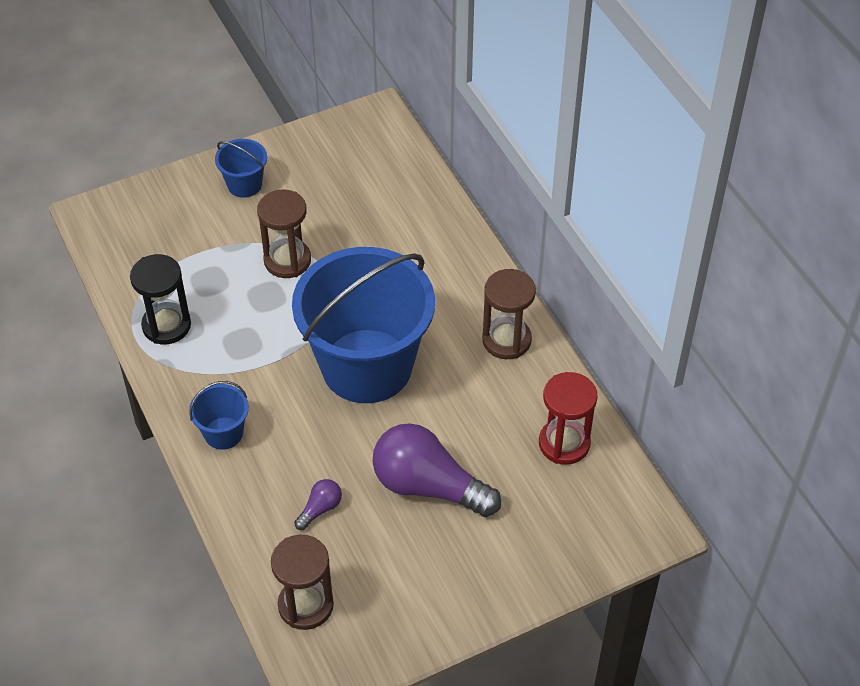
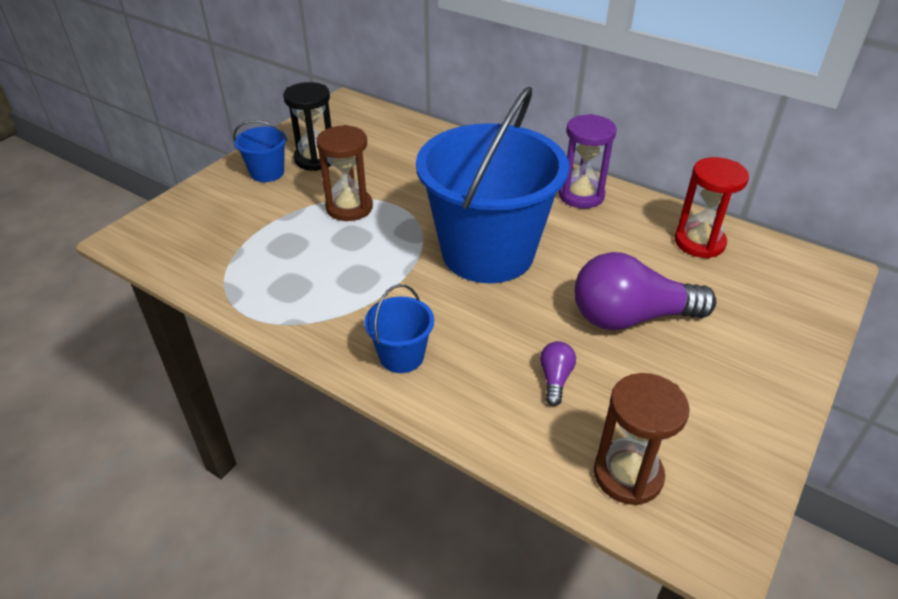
camera: 30 degrees left, 10 degrees down
(166, 325) = (270, 292): black hourglass -> black hourglass (316, 159)
(506, 340) = (581, 195): brown hourglass -> purple hourglass

